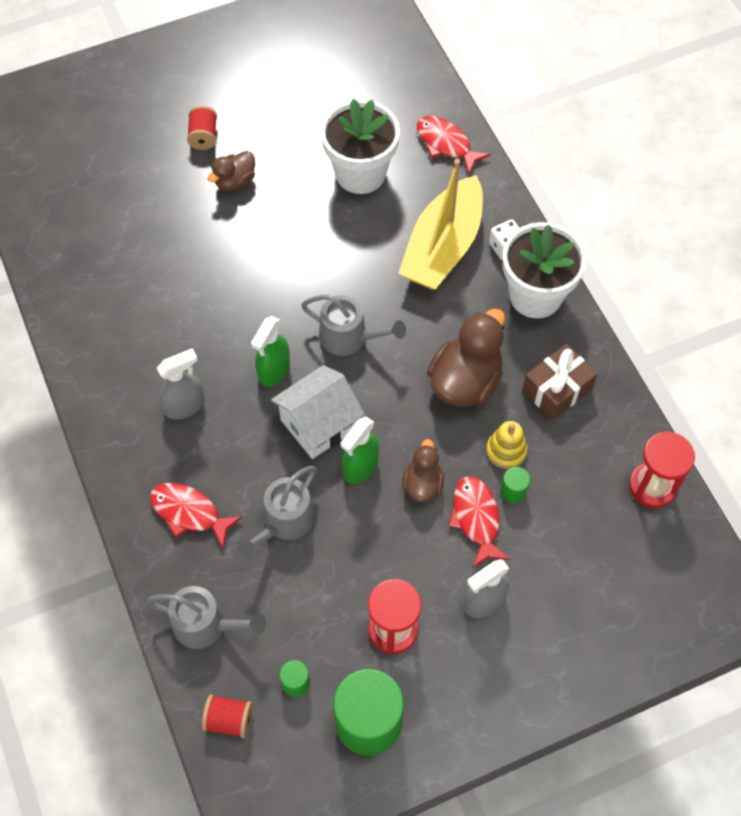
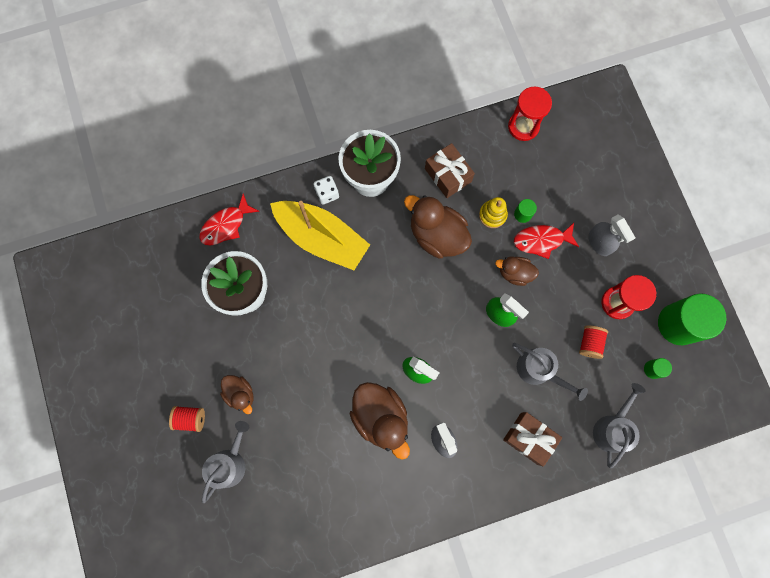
camera: 85 degrees left, 15 degrees up
(189, 513) = (529, 438): red fish -> brown gift
(212, 332) = (381, 417): none -> brown duck
(229, 720) = (677, 415): red spool -> red spool (590, 343)
(319, 424) = (464, 341): white house -> none
(349, 337) = (394, 314): grey watering can -> grey watering can (230, 463)

